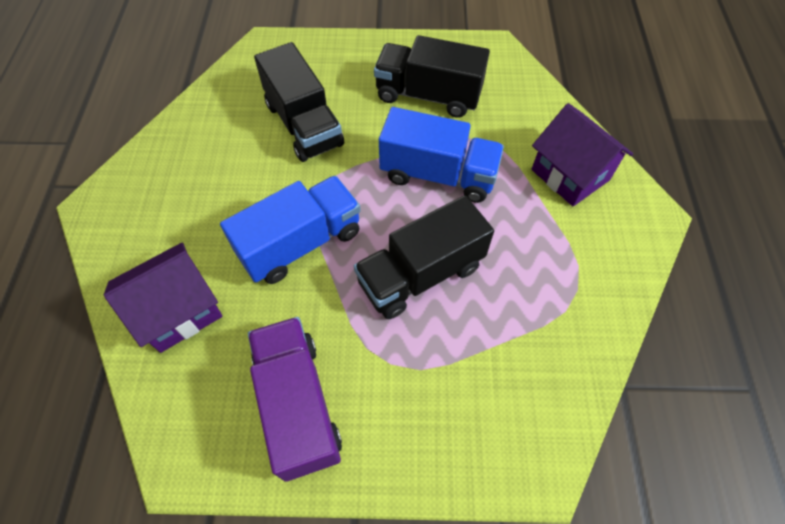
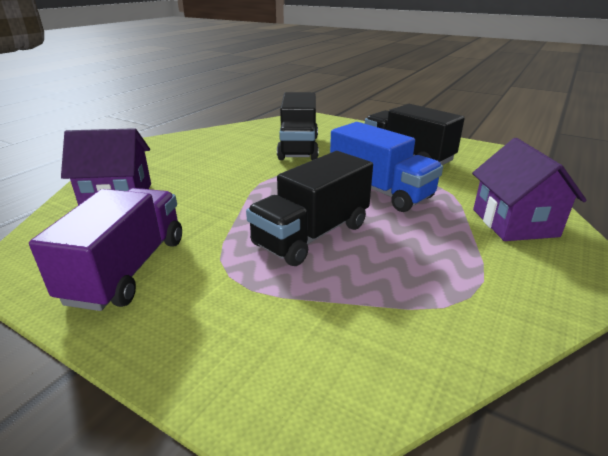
camera: 30 degrees right, 30 degrees down
(300, 243) = (235, 192): blue truck -> none
(420, 274) = (312, 235): black truck -> black truck turned 45 degrees counterclockwise

